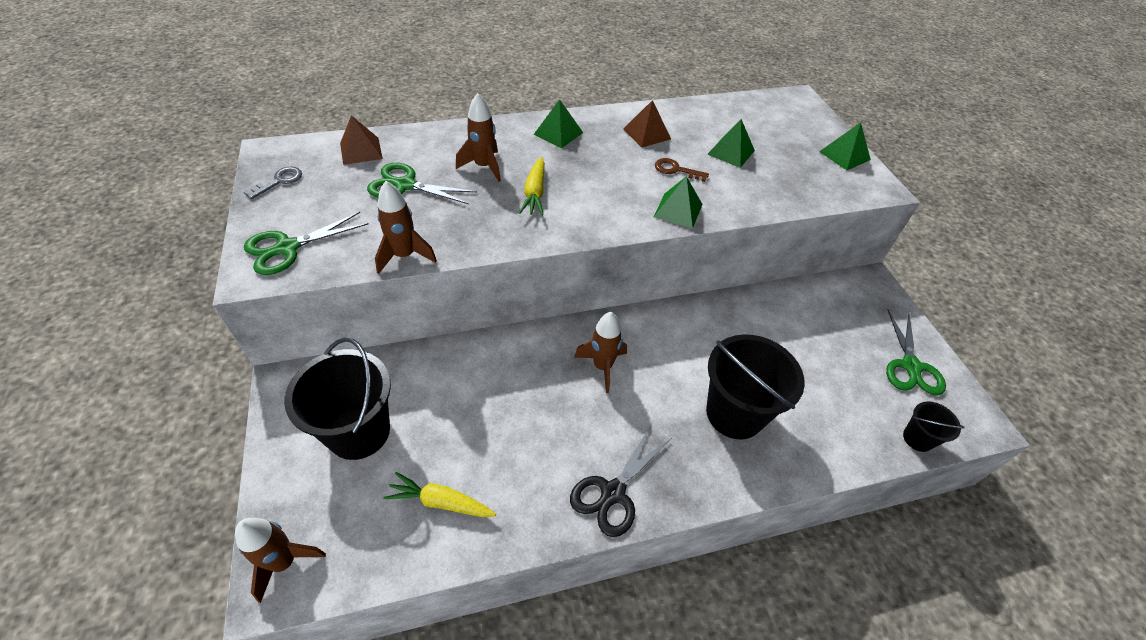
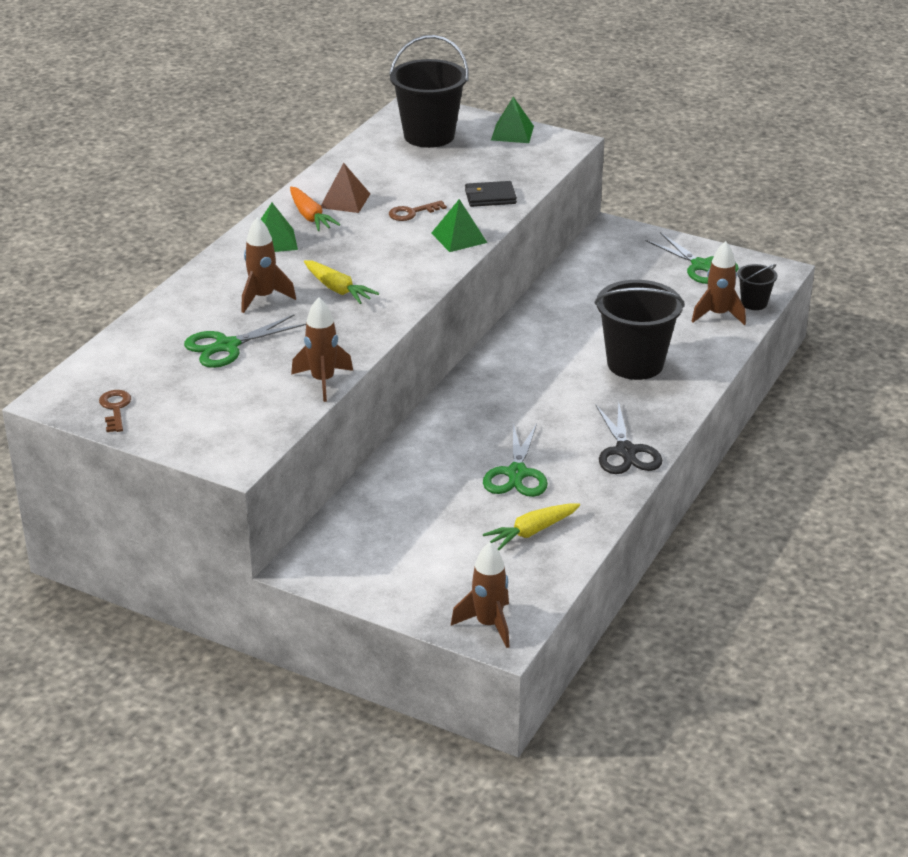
camera: 45 degrees left, 15 degrees down
(279, 181) = (115, 408): grey key -> brown key
(287, 248) = (225, 434): green scissors -> green scissors (517, 474)
(359, 431) = (411, 546): black bucket -> black bucket (429, 136)
(361, 150) = (135, 350): brown pyramid -> none
(602, 366) = (512, 399): brown rocket -> brown rocket (718, 315)
(607, 131) = (310, 216): none -> orange carrot
(731, 152) = (430, 177): green pyramid -> none
(751, 194) = (490, 197): none -> black wallet

